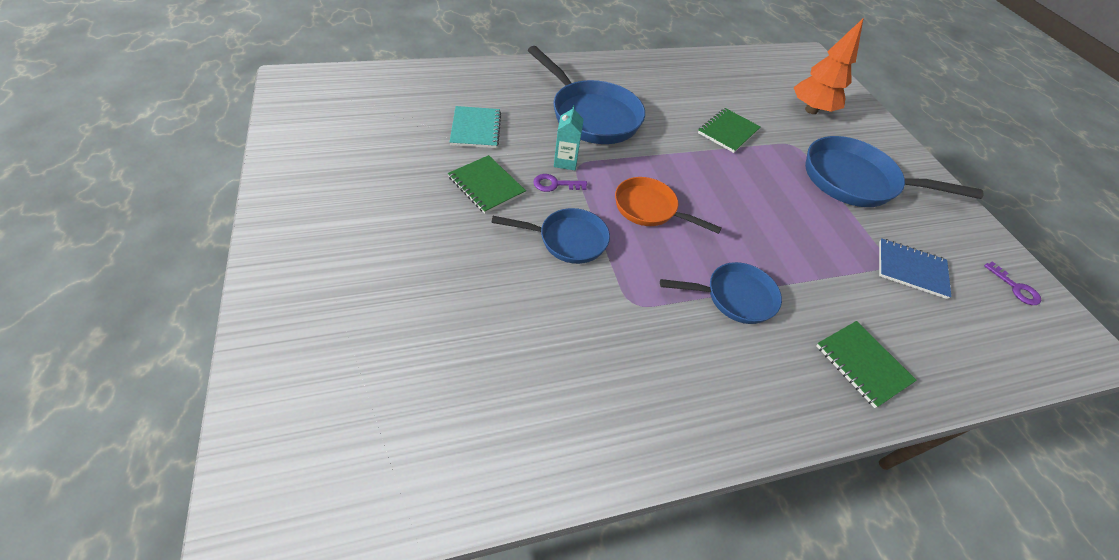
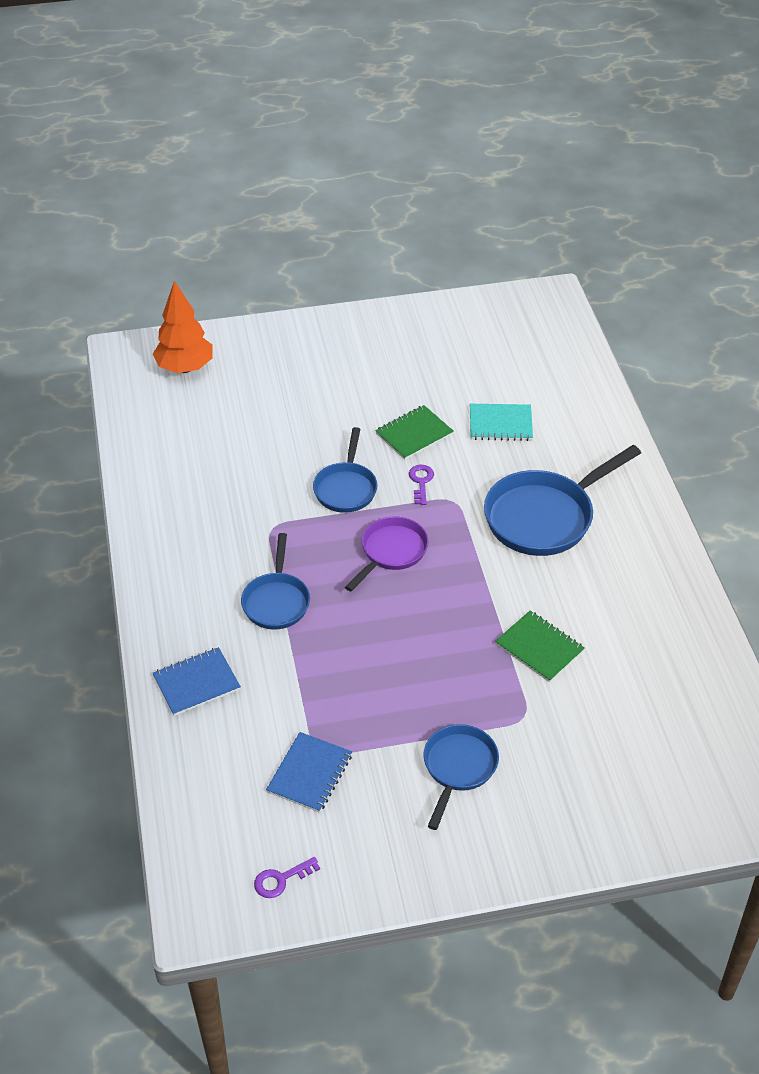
camera: 100 degrees right, 5 degrees down
(565, 161) = (457, 491): turquoise carton -> none
(649, 209) = (391, 552): orange pan -> purple pan
(811, 110) = (613, 762): orange tree -> orange tree (185, 368)
(855, 181) = (458, 768): blue pan -> blue pan, size x0.60
(862, 364) = (196, 683): green notebook -> blue notebook

